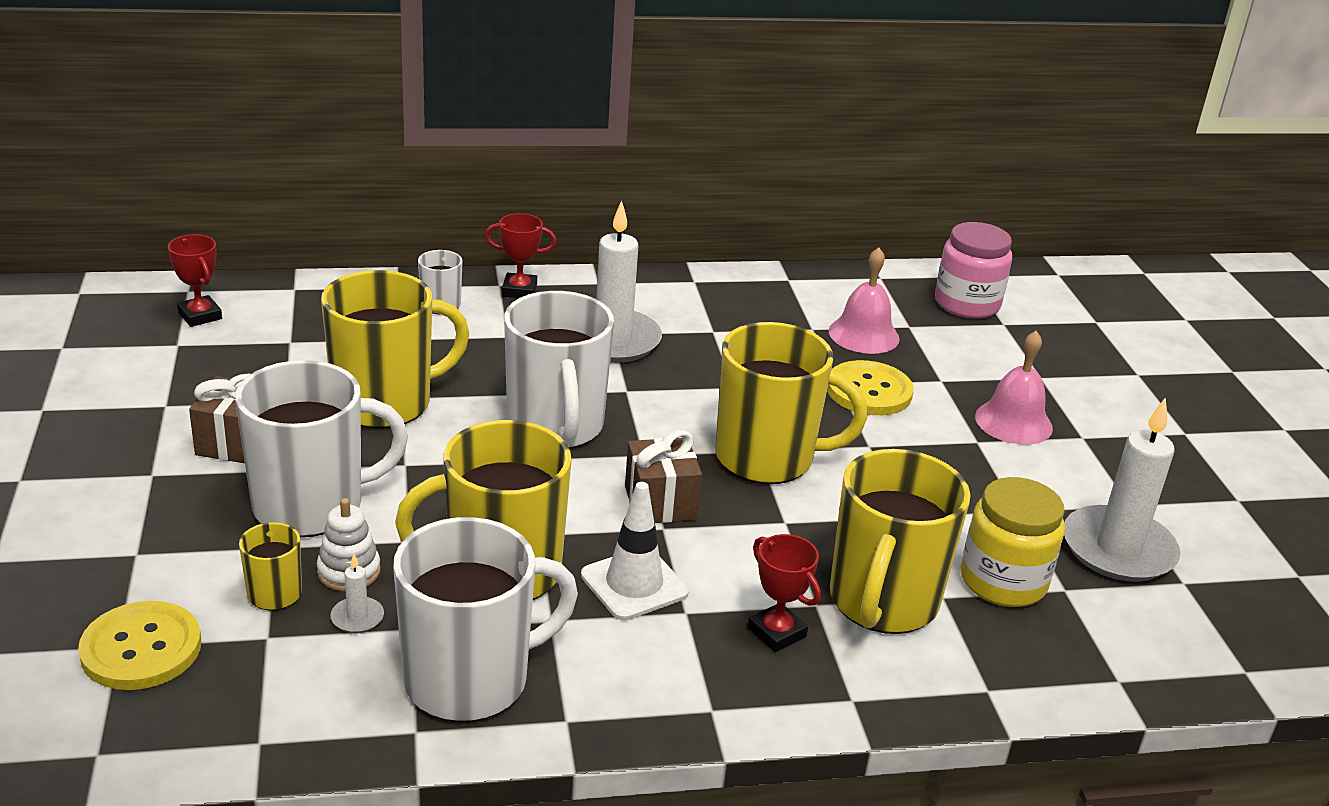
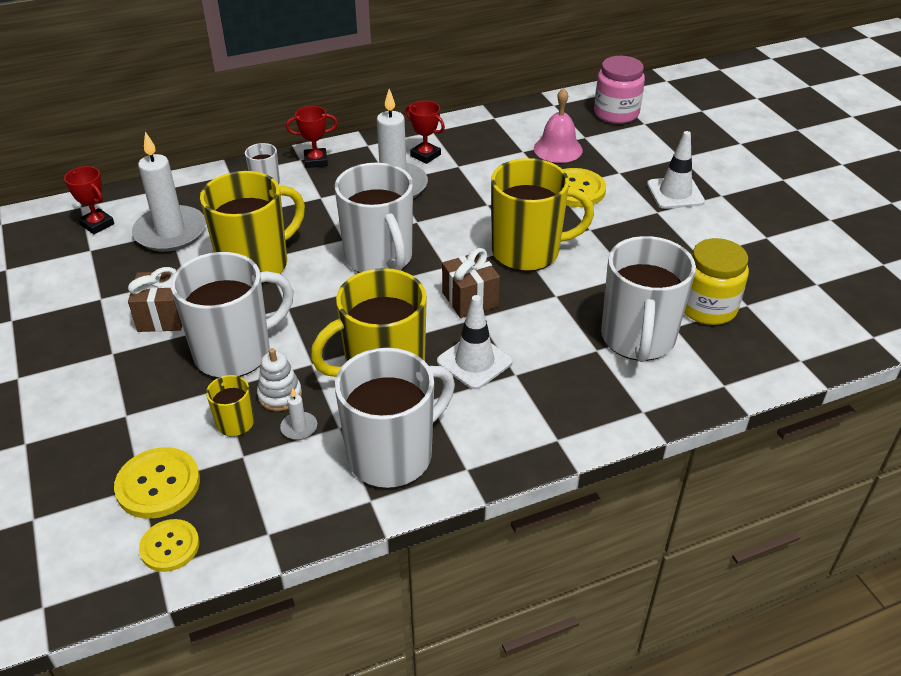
camera: 10 degrees left, 10 degrees up
(123, 729) = (170, 546): none -> yellow button
(776, 632) = (579, 375): red trophy -> red trophy (425, 155)
(882, 602) = (637, 339): yellow mug -> white mug
(1013, 422) = (675, 193): pink bell -> white traffic cone
(1118, 549) = (770, 269): white candle -> white candle (170, 232)

